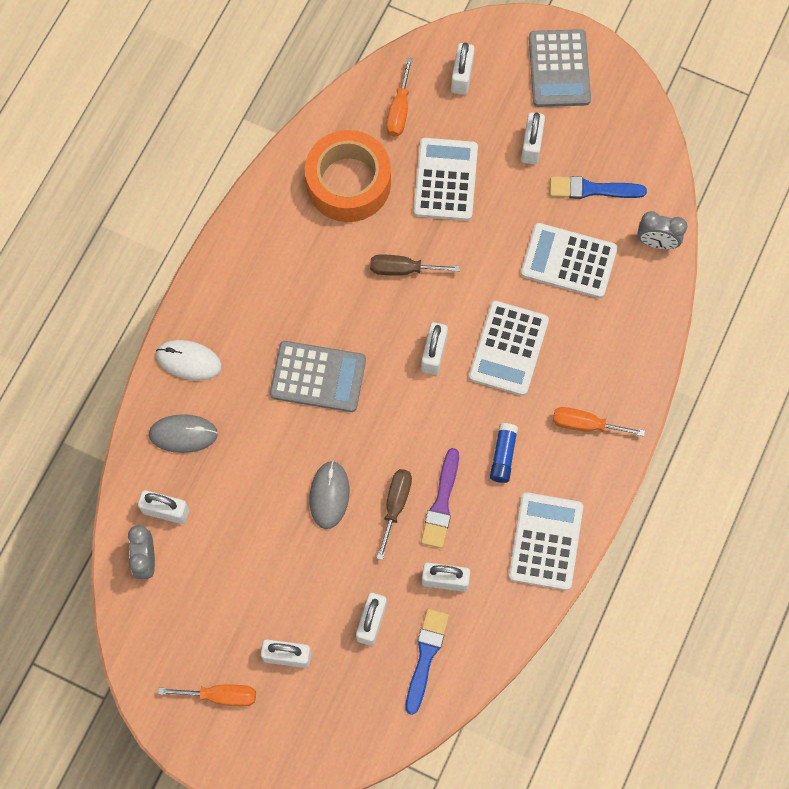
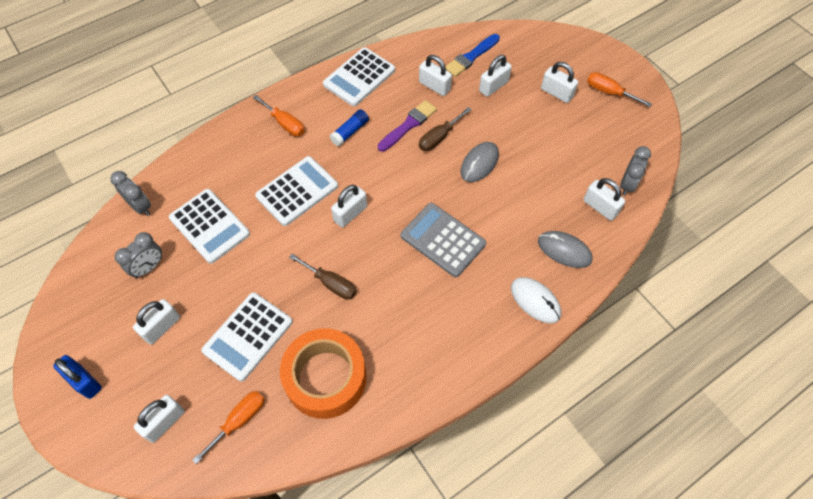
camera: 150 degrees left, 10 degrees down
(559, 69) = (84, 381): grey calculator -> blue padlock
(592, 189) = (149, 267): blue brush -> grey clock

